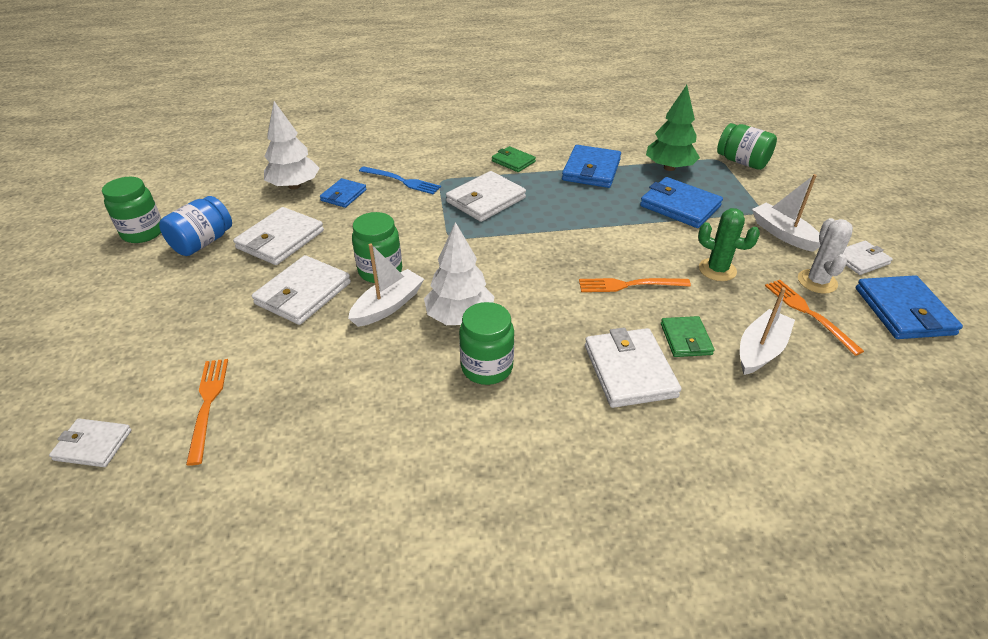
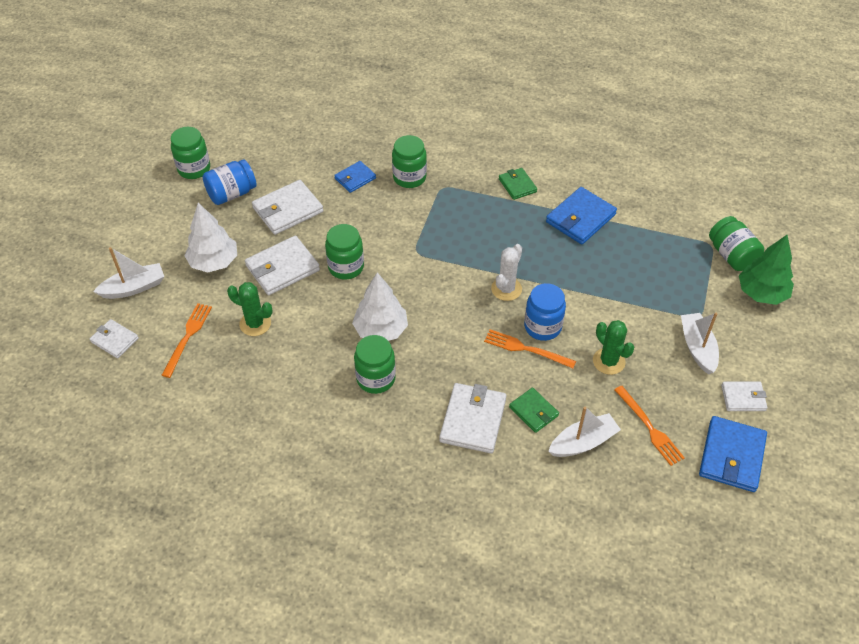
camera: 25 degrees right, 10 degrees up
(294, 186) = (321, 155): white tree -> white tree (214, 262)
(297, 359) = (255, 324): none -> green cactus
(388, 306) = (335, 301): white boat -> white boat (134, 288)
(402, 181) = (409, 177): blue fork -> green jar
(486, 200) = (467, 222): white wallet -> none
(629, 261) = (542, 327): none -> blue jar
(669, 168) = (655, 239): green tree -> green tree (761, 293)
(680, 206) = (630, 286): blue wallet -> none
(685, 339) = (533, 411): green wallet -> green wallet turned 60 degrees counterclockwise
(808, 313) = (649, 428): orange fork -> orange fork turned 150 degrees clockwise
(817, 281) = (684, 403): white cactus -> white cactus (506, 289)

